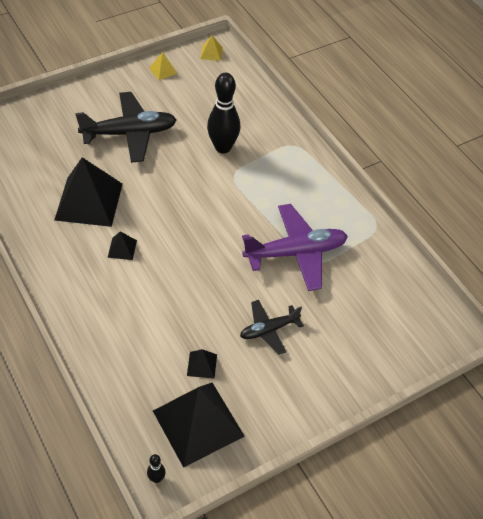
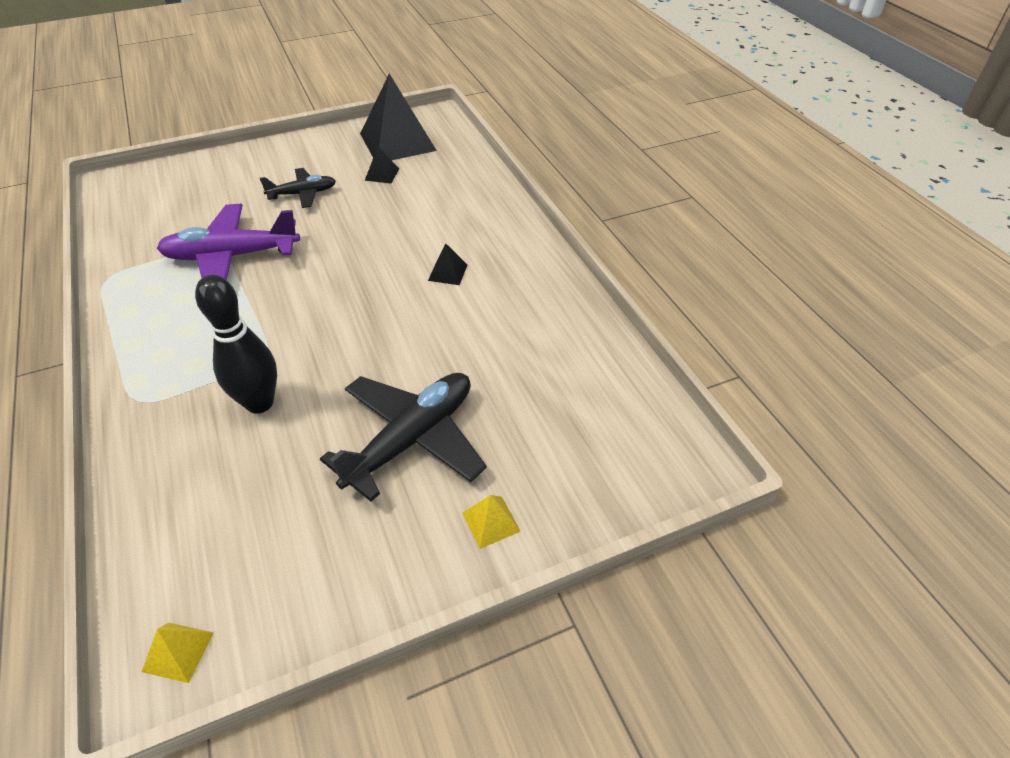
camera: 170 degrees left, 5 degrees down
(89, 201) = (488, 331): black pyramid -> none
(129, 133) = (411, 439): black plane -> black plane turned 135 degrees clockwise
(156, 478) = (440, 118): black bowling pin -> none
(163, 70) = (311, 598): yellow pyramid -> yellow pyramid (491, 522)

